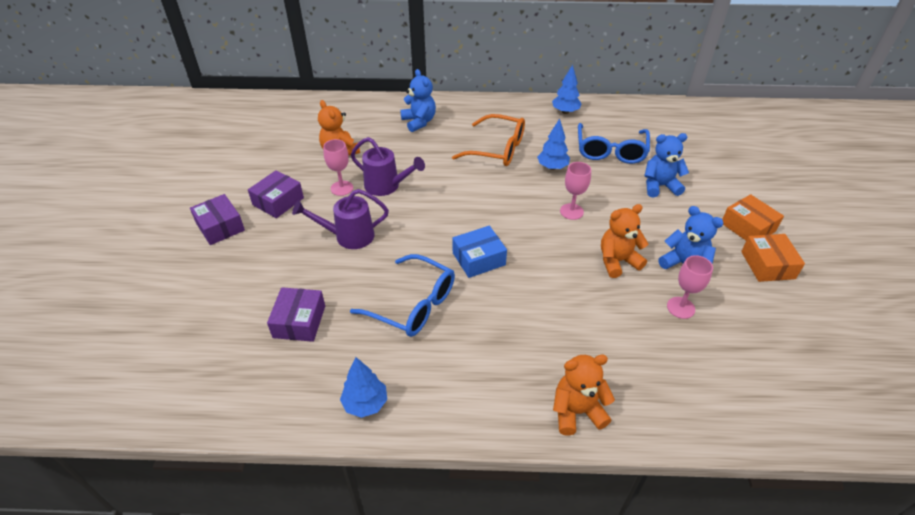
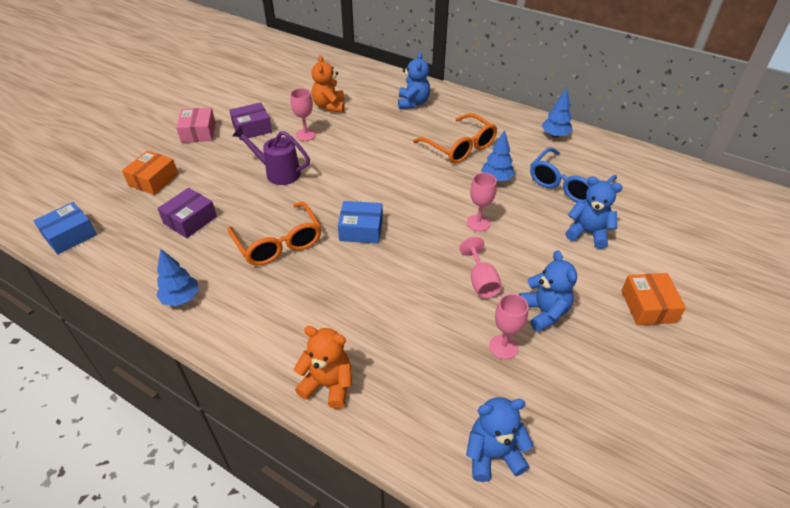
camera: 30 degrees right, 0 degrees up
(170, 399) = (70, 235): none -> blue box
(220, 227) = (198, 132): purple box -> pink box
(387, 186) = (341, 145): purple watering can -> none
(414, 305) = (279, 243): blue glasses -> orange glasses
(617, 261) = (481, 281): orange teddy bear -> pink goblet
(748, 397) = (493, 454): none -> blue teddy bear
(767, 265) = (635, 350): orange box -> orange box (153, 180)

